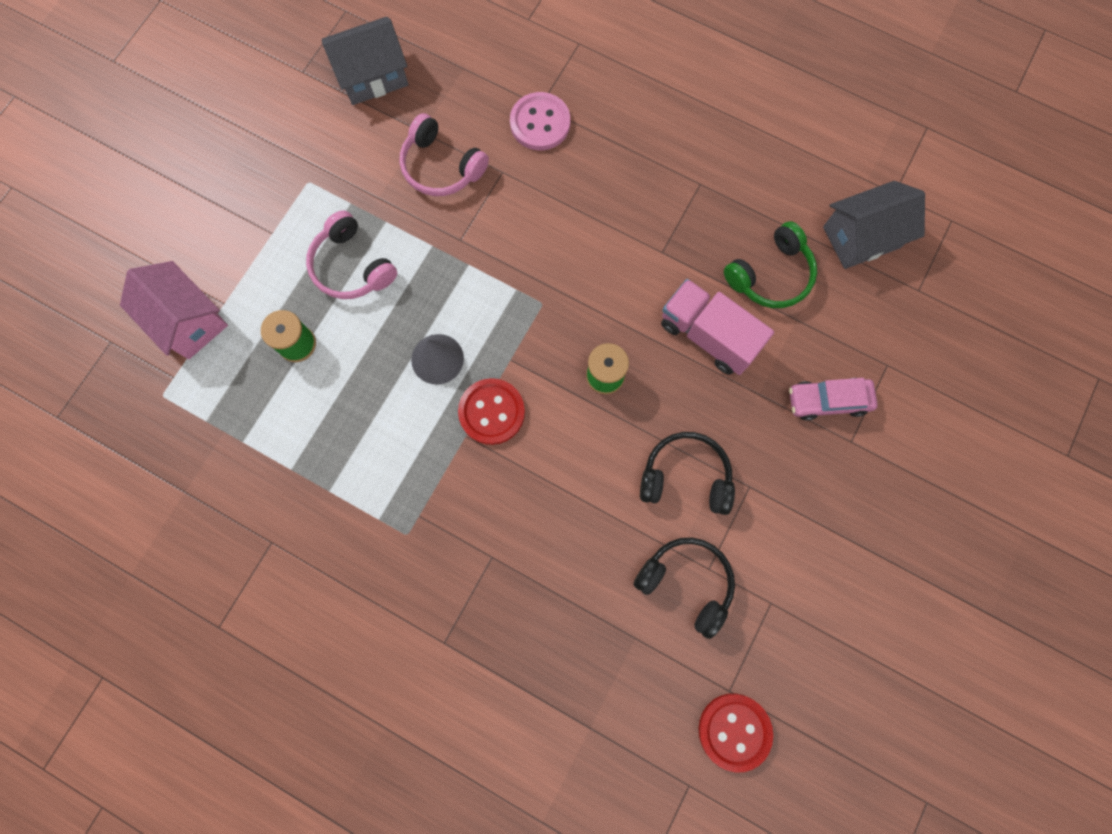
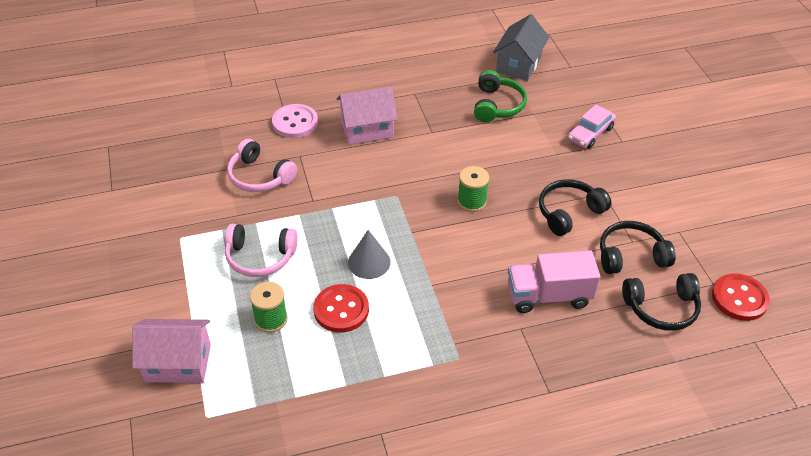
camera: 45 degrees left, 30 degrees down
(373, 76) = (164, 164): grey house -> none
(441, 167) = (260, 176): pink headphones -> pink headphones turned 45 degrees clockwise
(491, 412) = (432, 262): red button -> red button (341, 310)
(601, 192) = (367, 129): none -> pink house
(645, 665) = (661, 308): none -> black headphones
(708, 335) = (500, 148): pink truck -> pink truck (548, 296)

